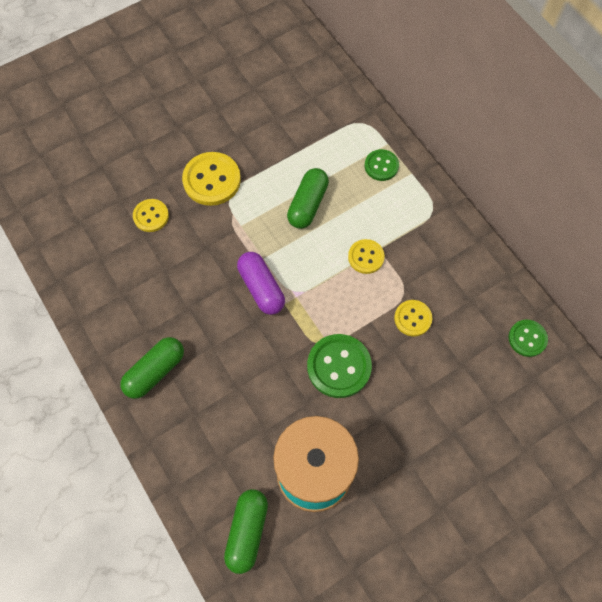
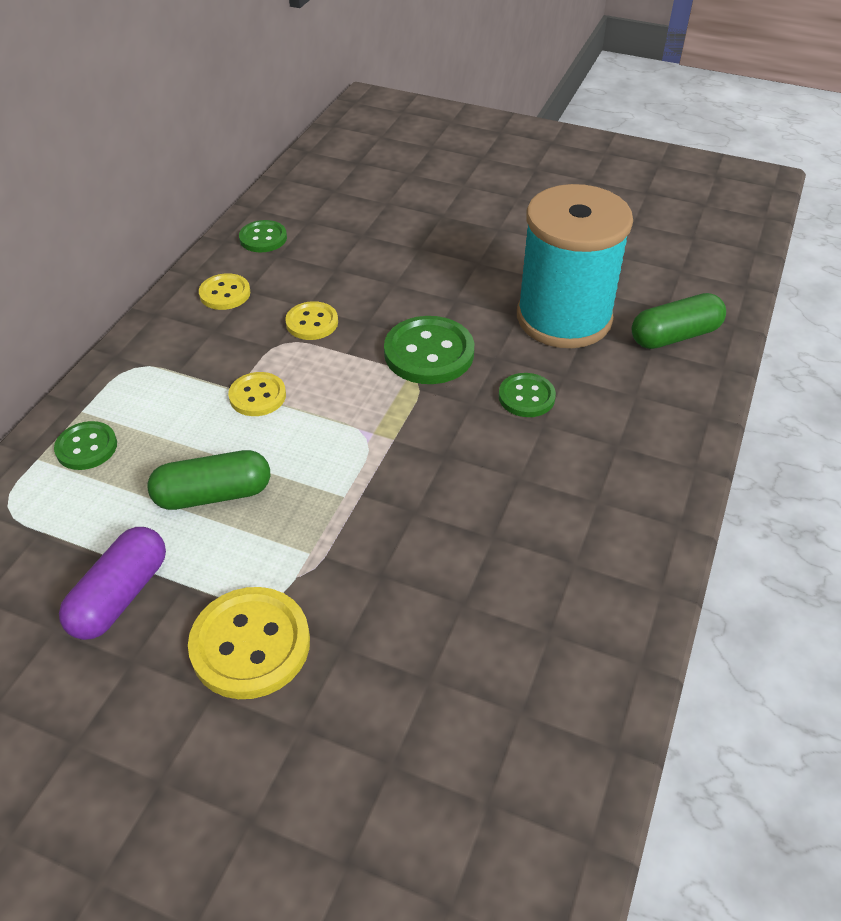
camera: 125 degrees left, 20 degrees down
(151, 216) = (386, 689): yellow button -> yellow button (225, 293)
(155, 371) = (611, 515): green capsule -> none
(261, 288) = (391, 474): purple capsule -> purple capsule (120, 595)
(264, 394) = (526, 397): none -> green button

